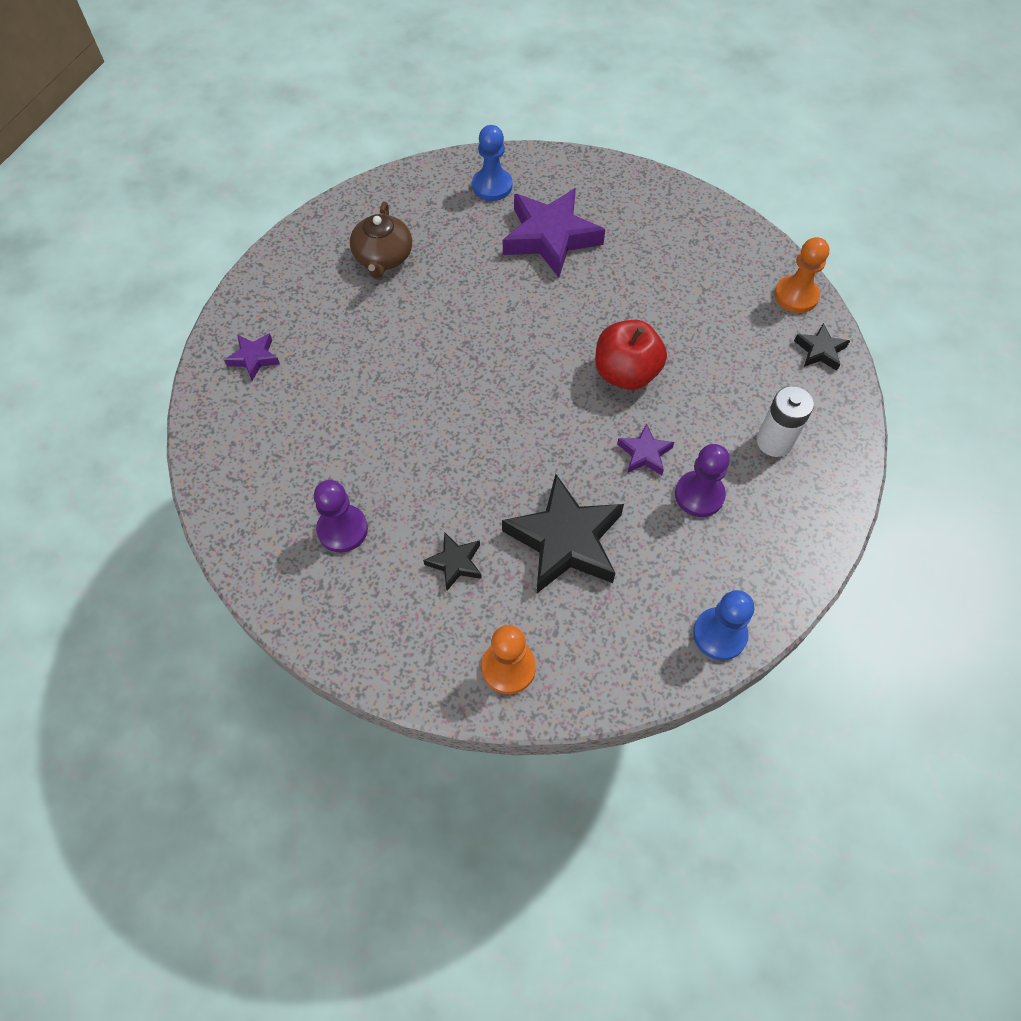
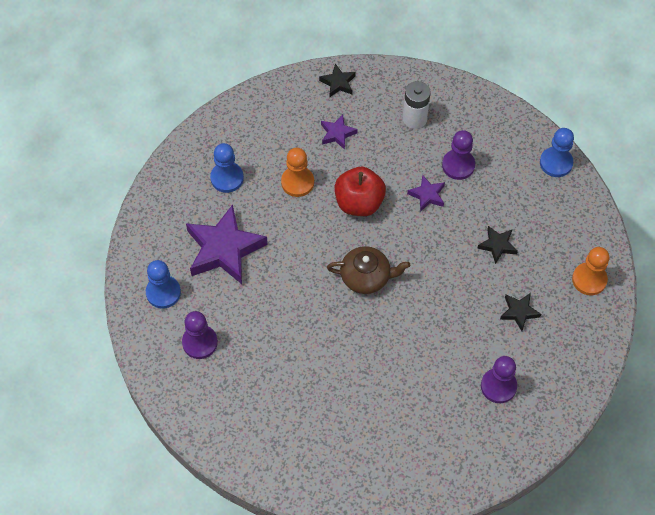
camera: 90 degrees left, 0 degrees up
(254, 358) = (347, 466): purple star -> purple star (337, 134)
(383, 257) = (241, 375): brown teapot -> brown teapot (366, 277)
(427, 219) = (200, 342): none -> purple pawn
(565, 540) = (497, 245): black star -> black star, size x0.48
(652, 237) = (227, 178): none -> blue pawn
(796, 296) = (288, 91): orange pawn -> orange pawn (297, 182)

